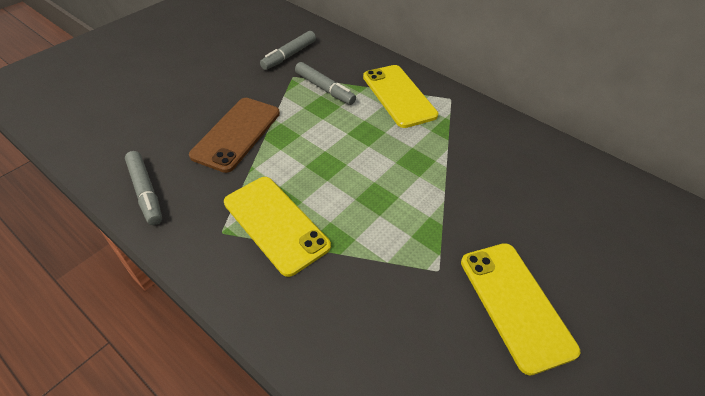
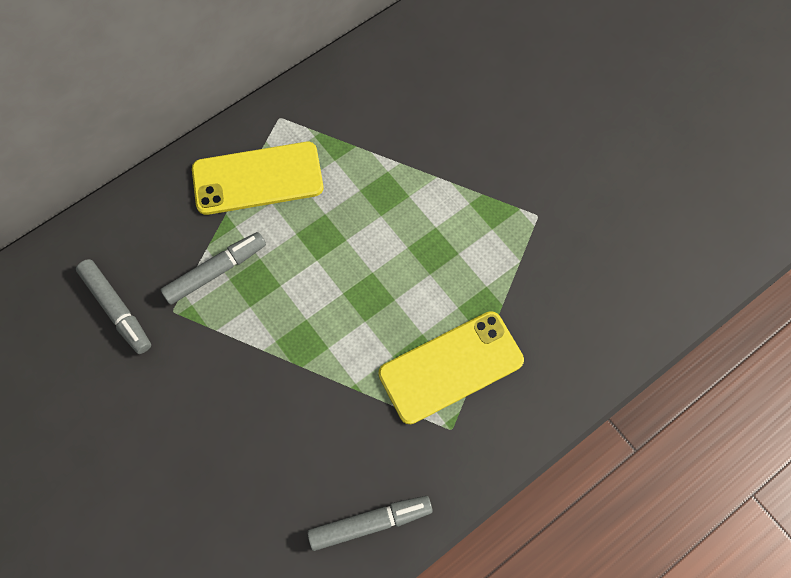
camera: 75 degrees left, 20 degrees up
(237, 134) = (285, 401): brown phone -> none
(515, 304) = (584, 161): yellow phone -> none

